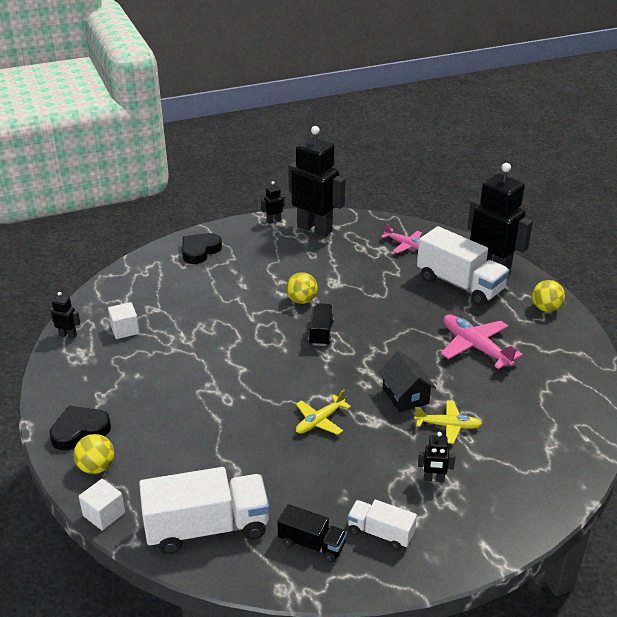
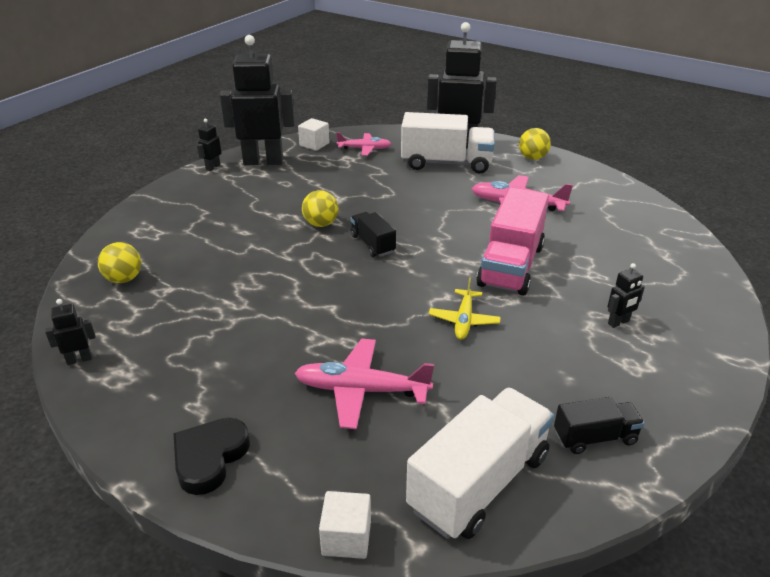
camera: 35 degrees left, 0 degrees up
(96, 467) = (277, 488): yellow ball -> yellow ball (124, 279)
(125, 330) = (151, 324): white cube -> white cube (314, 144)
(200, 251) = (160, 217): black heart -> none
(201, 435) = (362, 390): none -> pink plane
(380, 533) = (637, 392): white truck -> none
(405, 396) = (511, 265): black house -> pink truck
(447, 426) = (574, 274): yellow plane -> none

